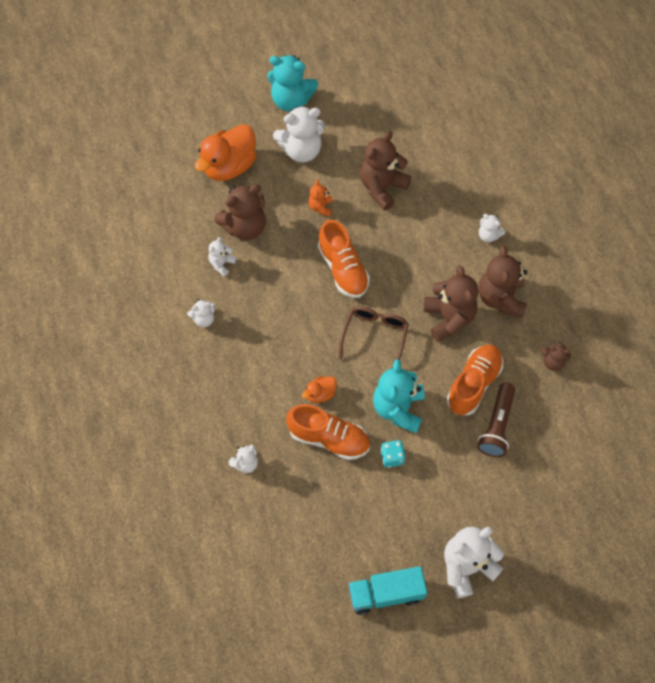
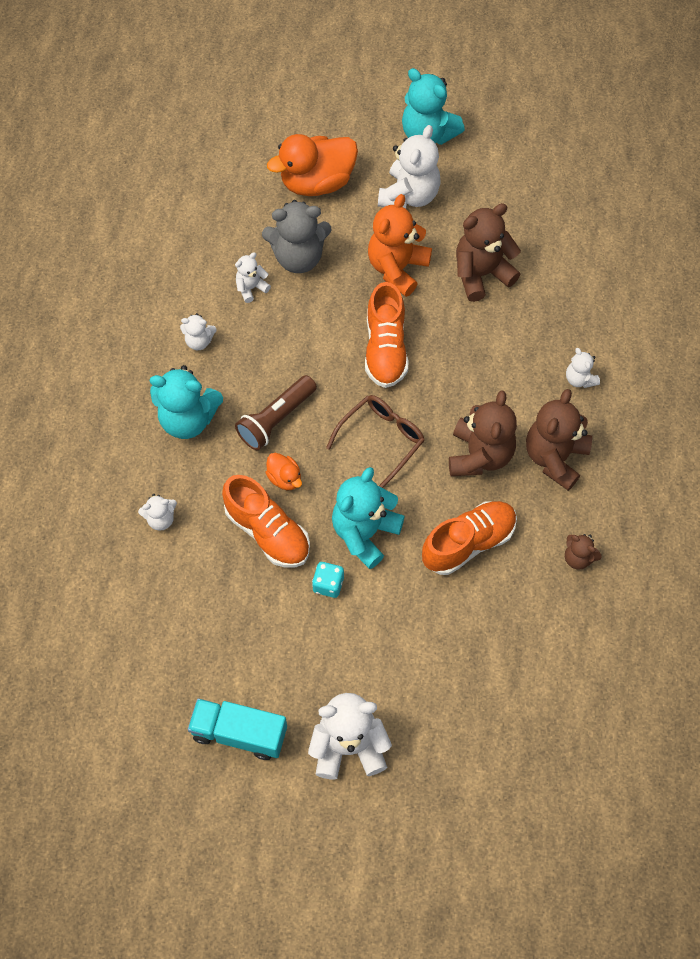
camera: 25 degrees right, 0 degrees up
(226, 380) = (188, 419): none -> turquoise teddy bear
(245, 227) = (298, 257): brown teddy bear -> grey teddy bear
(301, 150) = (409, 195): white teddy bear -> white teddy bear turned 75 degrees counterclockwise
(320, 207) = (397, 268): orange teddy bear -> orange teddy bear, size x1.95
(320, 394) = (285, 478): orange duck -> orange duck turned 120 degrees counterclockwise
(496, 425) = (470, 602): brown flashlight -> brown flashlight (276, 419)

